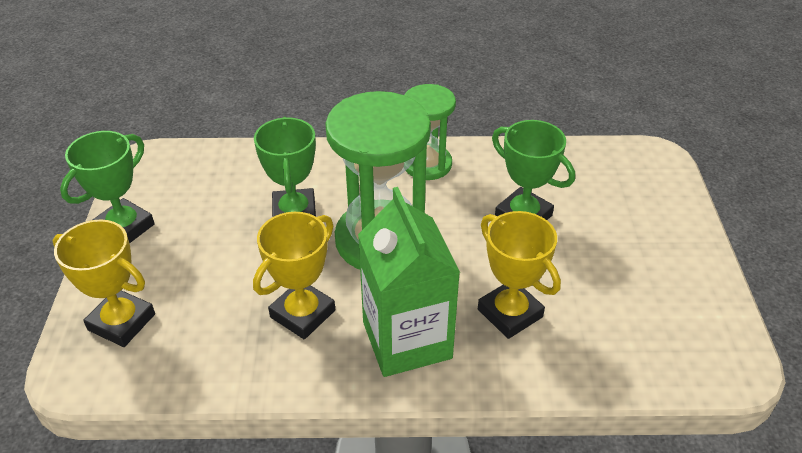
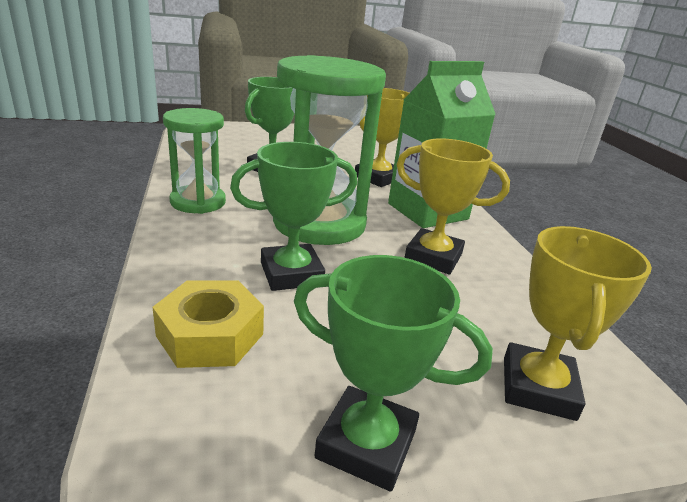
camera: 105 degrees left, 15 degrees down
(234, 174) = (210, 335): none -> yellow nut

